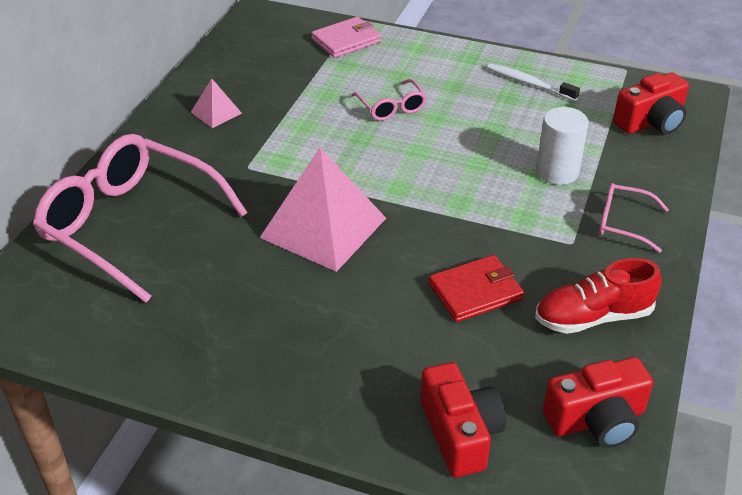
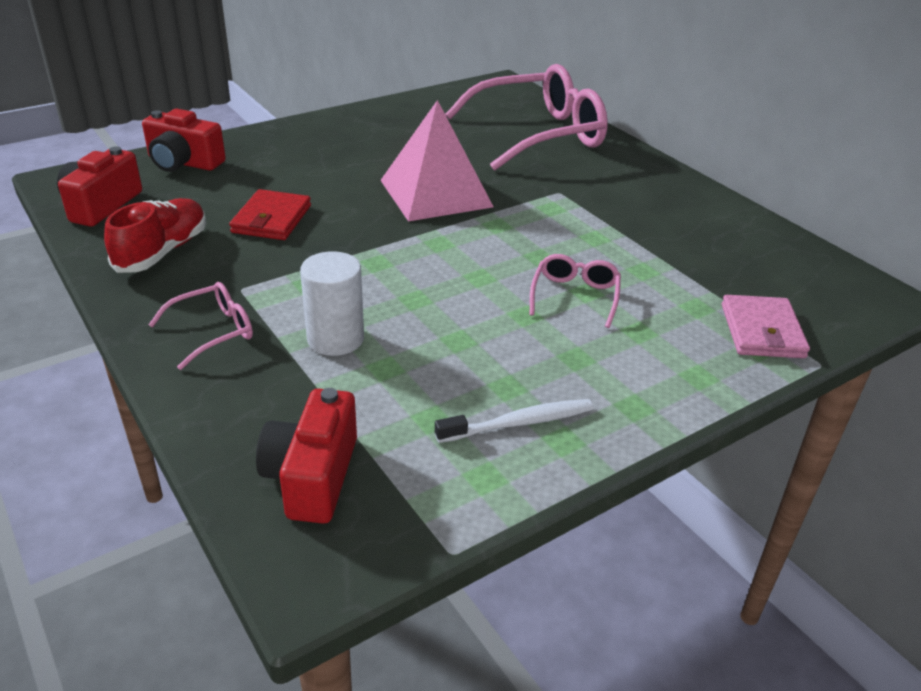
camera: 125 degrees right, 5 degrees down
(216, 112) = (666, 206): pink pyramid -> none
(391, 107) = (575, 296): pink glasses -> pink glasses turned 90 degrees clockwise

